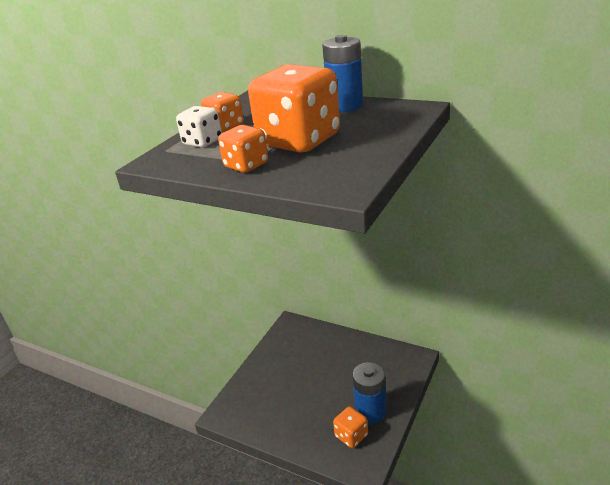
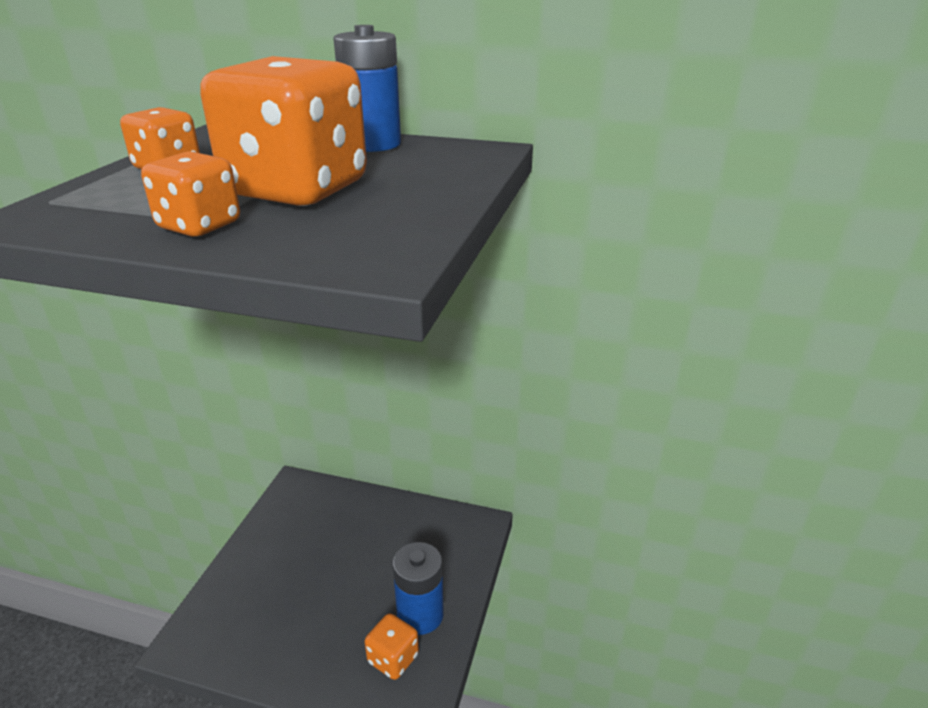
camera: 15 degrees left, 0 degrees up
(202, 142) = (122, 190): white dice -> none

